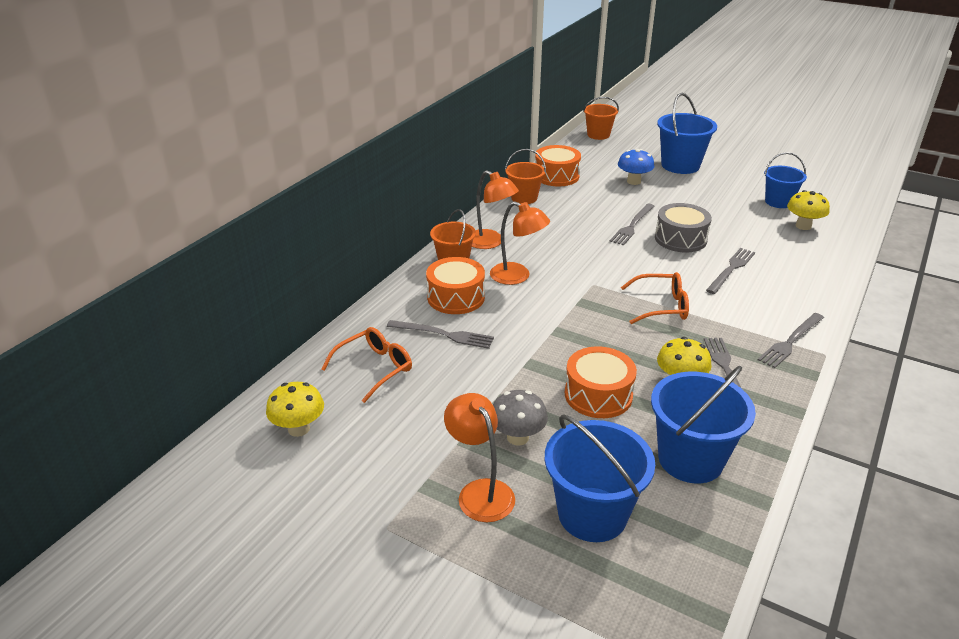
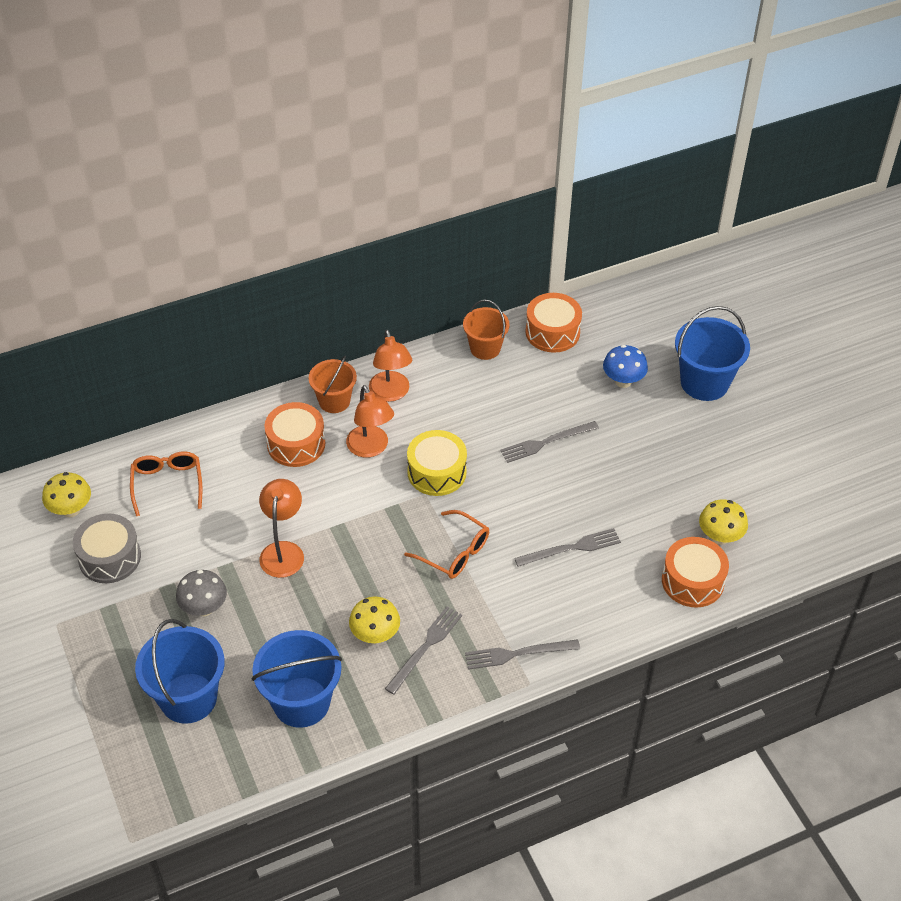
camera: 35 degrees right, 15 degrees up
(375, 368) = (167, 484): orange glasses -> orange glasses turned 90 degrees counterclockwise
(444, 334) = (248, 479): grey fork -> none
(480, 492) = (136, 635): orange lamp -> orange lamp (283, 551)
(584, 269) = (436, 472): none -> yellow drum
(598, 135) = (673, 287): orange bucket -> none
(598, 395) = (300, 607): orange drum -> orange drum (692, 581)
(680, 239) = (571, 485): grey drum -> grey drum (110, 557)
(778, 202) = (740, 491): blue bucket -> none

